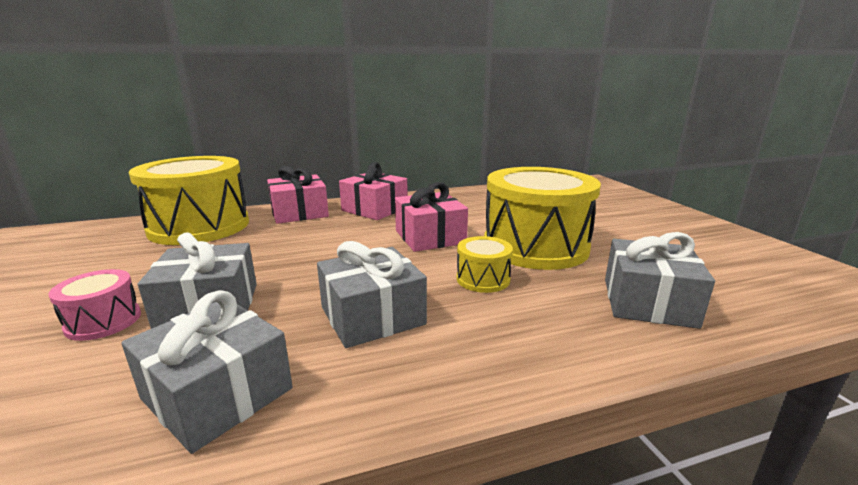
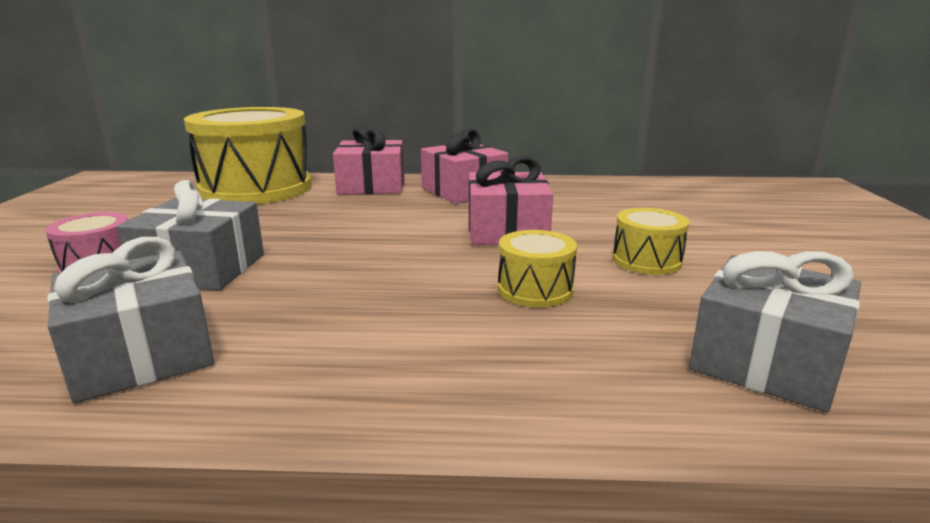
camera: 20 degrees right, 0 degrees up
(372, 316) = (360, 308): grey gift -> none
(535, 246) = (646, 261): yellow drum -> yellow drum, size x0.44

